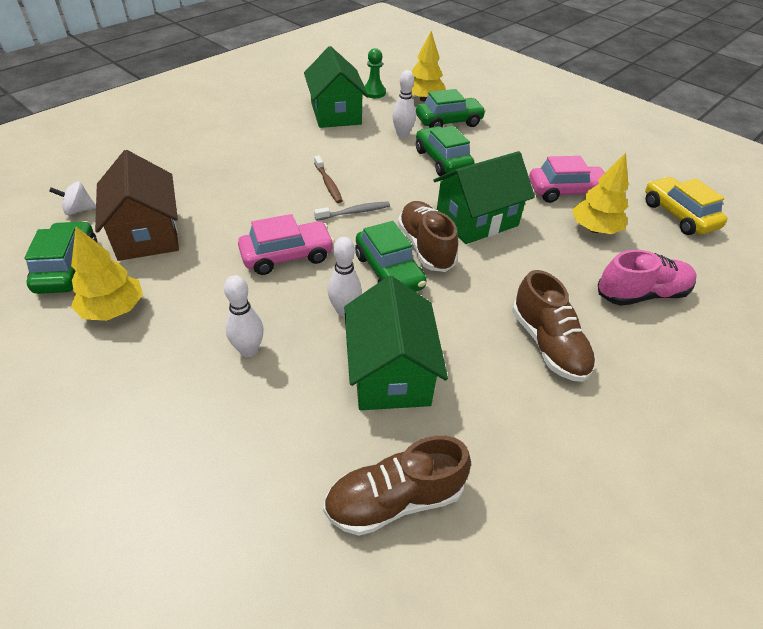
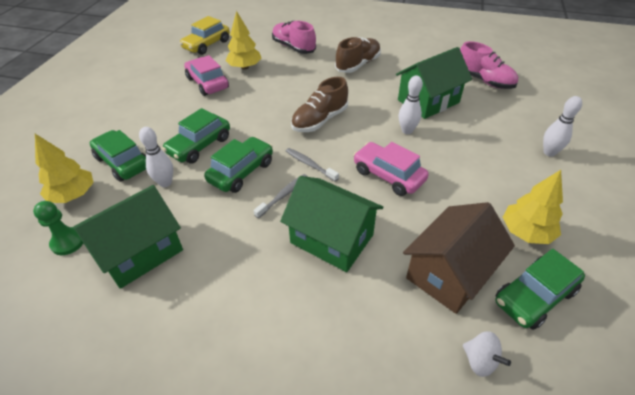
camera: 115 degrees left, 0 degrees up
(249, 350) = (474, 152): white bowling pin -> white bowling pin (549, 152)
(328, 183) = (283, 195): brown toothbrush -> grey toothbrush
(389, 271) = (357, 126): green car -> green car (241, 172)
(395, 499) = (483, 80): brown shoe -> pink shoe
(476, 220) = (271, 109): green house -> green house (332, 239)

